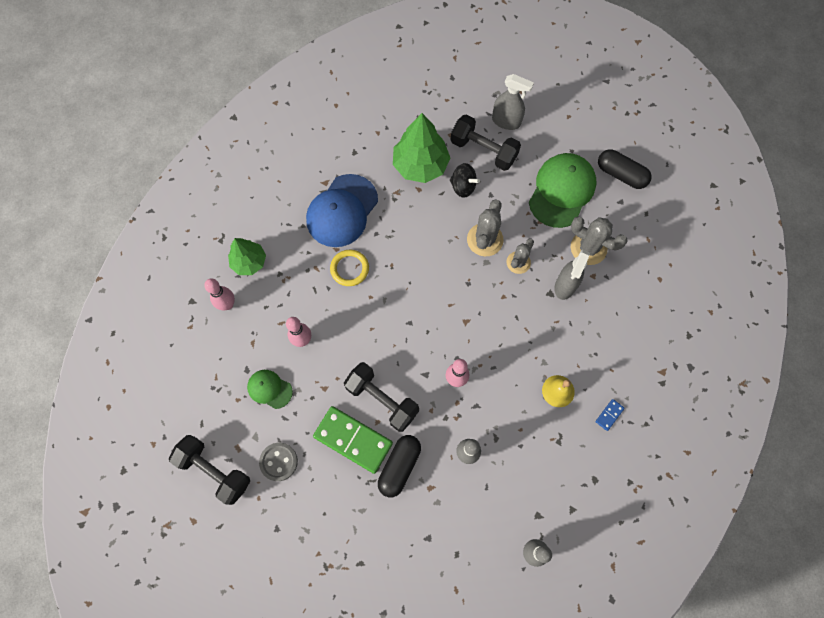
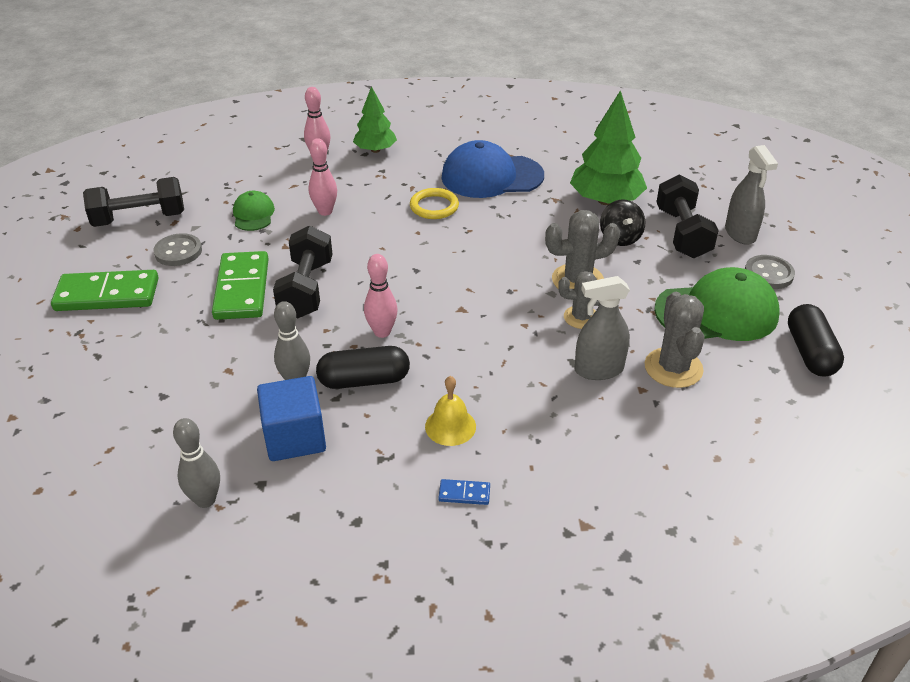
camera: 55 degrees right, 30 degrees down
(214, 471) = (139, 219): black dumbbell -> black dumbbell turned 75 degrees clockwise
(296, 531) = (107, 295): none -> green domino
(399, 466) = (236, 335): black capsule -> black capsule (364, 380)
(514, 479) = (295, 437): none -> blue cube
(550, 139) = (768, 274): none -> grey button

